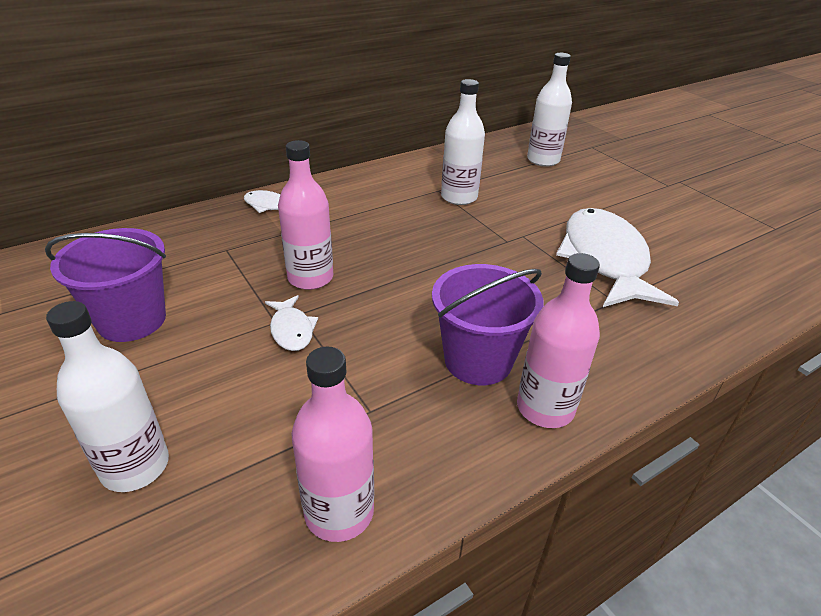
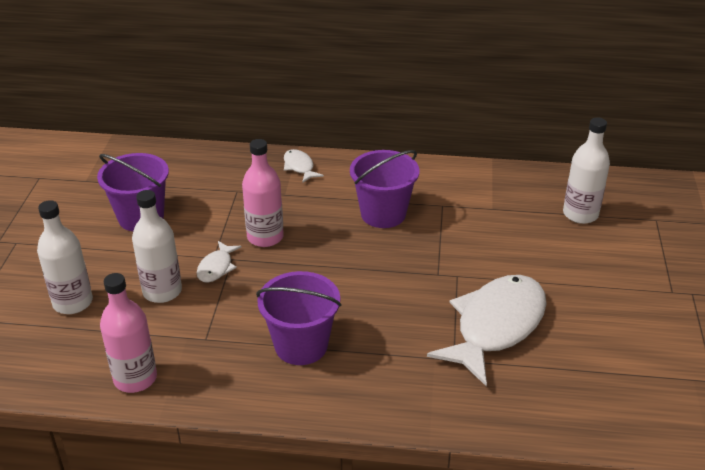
camera: 40 degrees right, 0 degrees up
(399, 214) = (383, 214): none -> purple bucket
(459, 197) = (450, 219): white bottle -> white bottle (162, 291)
(545, 408) = (303, 395): pink bottle -> none

